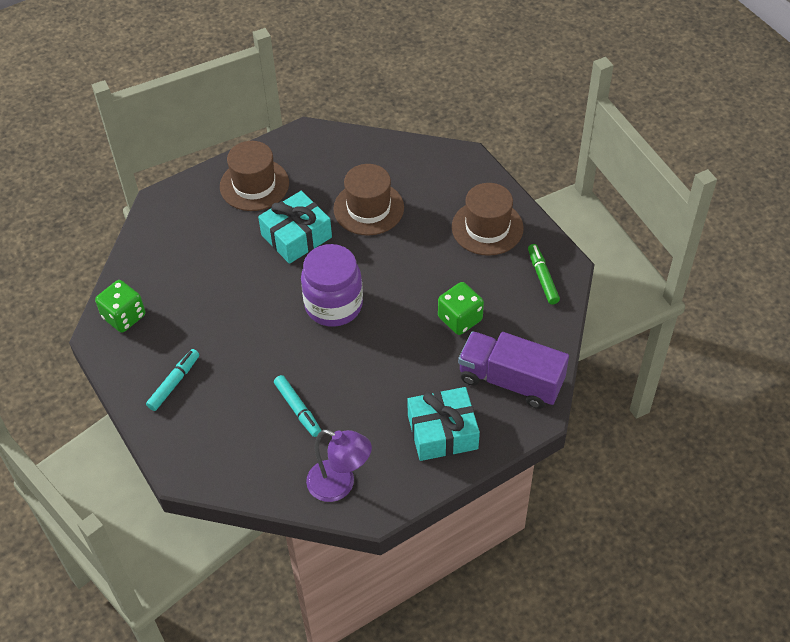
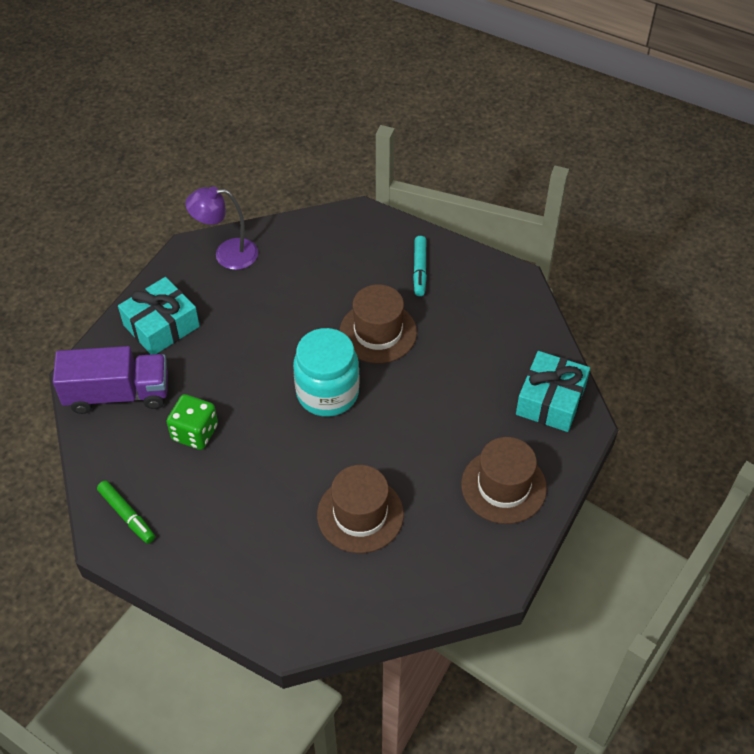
camera: 150 degrees right, 0 degrees up
(124, 316) = (511, 302): green dice -> none
(296, 236) = (414, 447): turquoise gift -> turquoise gift (550, 400)
(298, 409) = (299, 293): turquoise marker -> none
(333, 305) = (327, 393): purple jar -> turquoise jar
(487, 227) = (214, 550): brown hat -> brown hat (378, 332)

